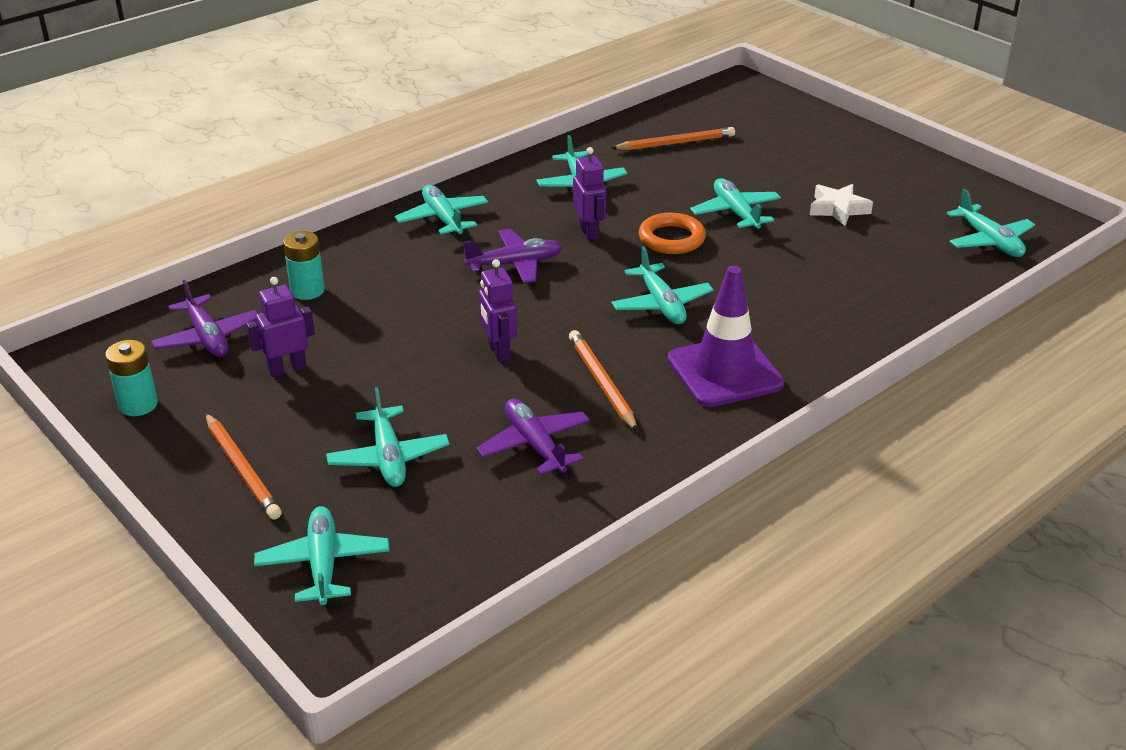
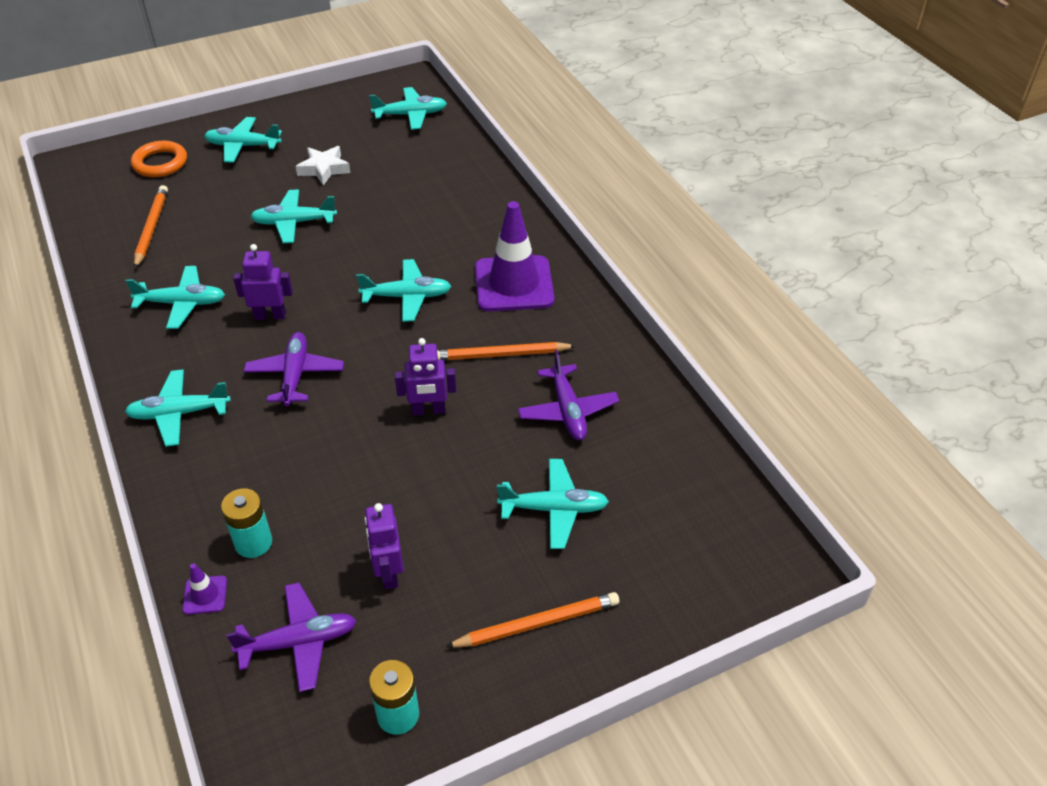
camera: 75 degrees left, 10 degrees up
(248, 281) = (205, 595): none -> purple traffic cone
(323, 564) = (681, 571): turquoise plane -> turquoise plane (243, 146)
(535, 445) = (567, 410): purple plane -> purple plane turned 90 degrees counterclockwise
(671, 239) = (312, 268): orange ring -> orange ring (160, 163)

